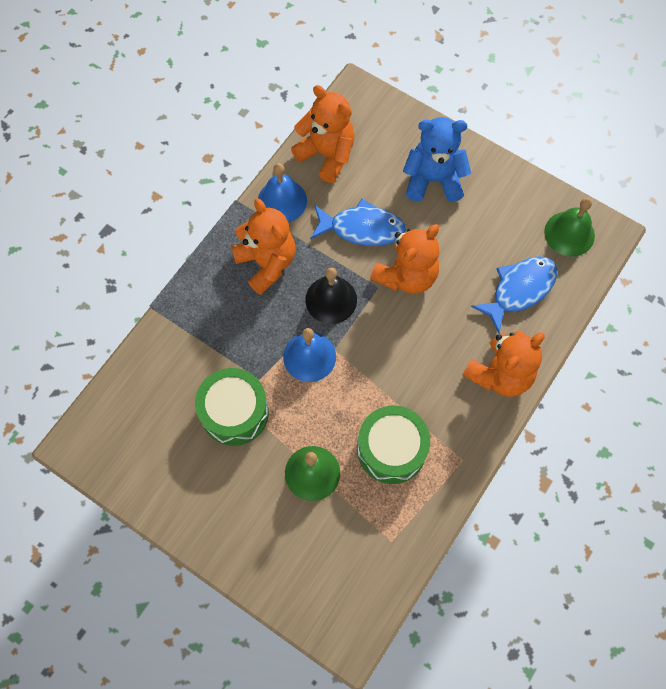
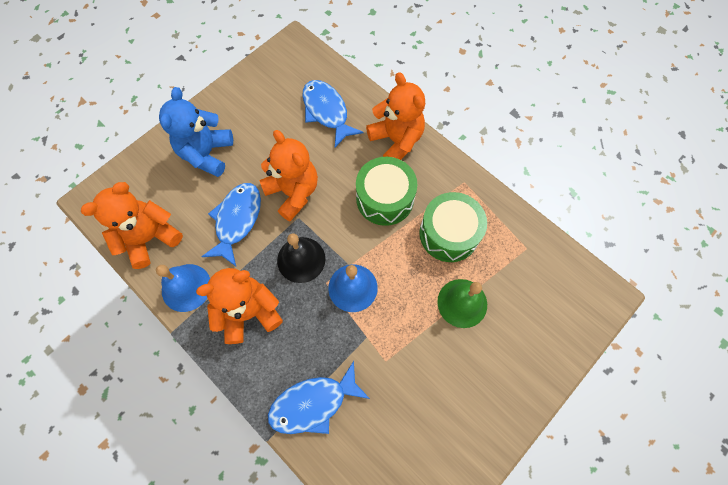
camera: 80 degrees left, 0 degrees up
(188, 340) = (313, 403): none -> blue fish
(234, 412) = (396, 366): green drum -> green drum (385, 198)
(569, 233) = (286, 67): green bell -> none

